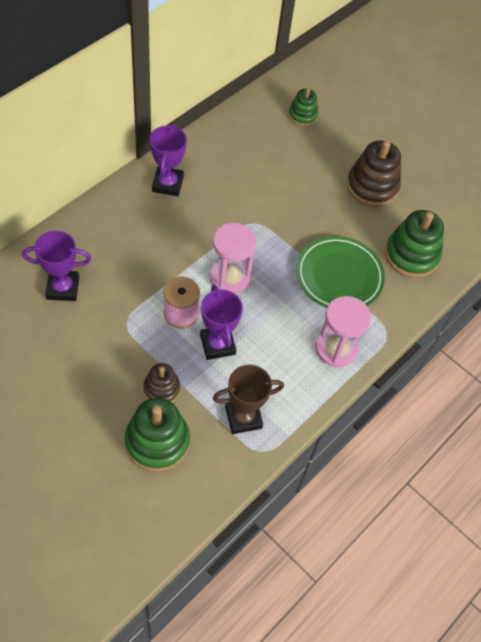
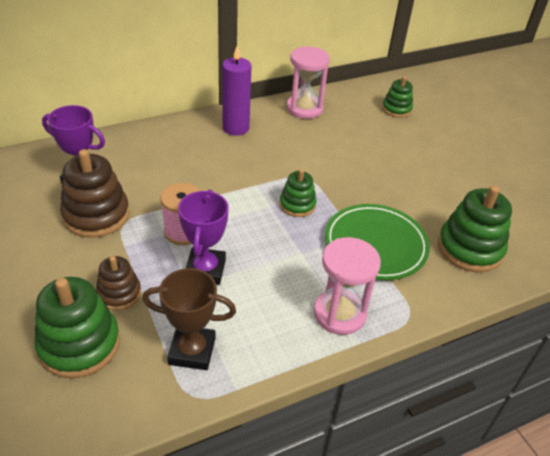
camera: 25 degrees right, 15 degrees down
(168, 184) = (236, 128): purple trophy -> purple candle
(230, 277) = (254, 214): pink hourglass -> pink hourglass (304, 108)
(261, 255) = (297, 205): none -> green stacking toy
(372, 186) = (447, 178): brown stacking toy -> brown stacking toy (96, 215)

